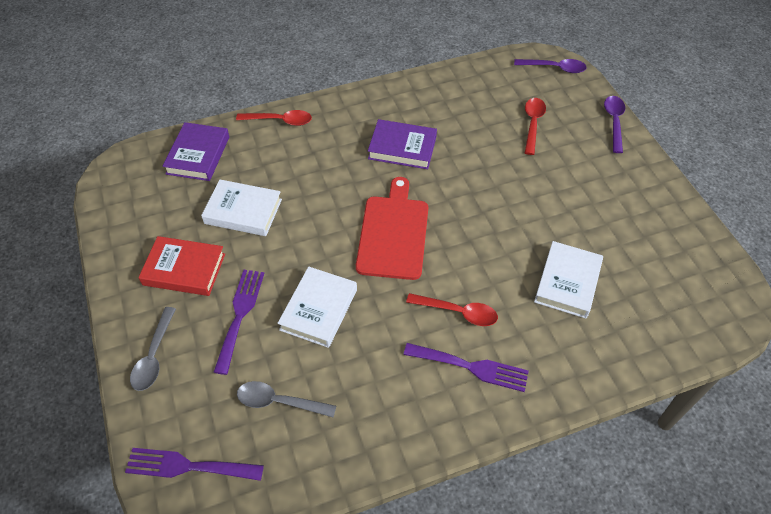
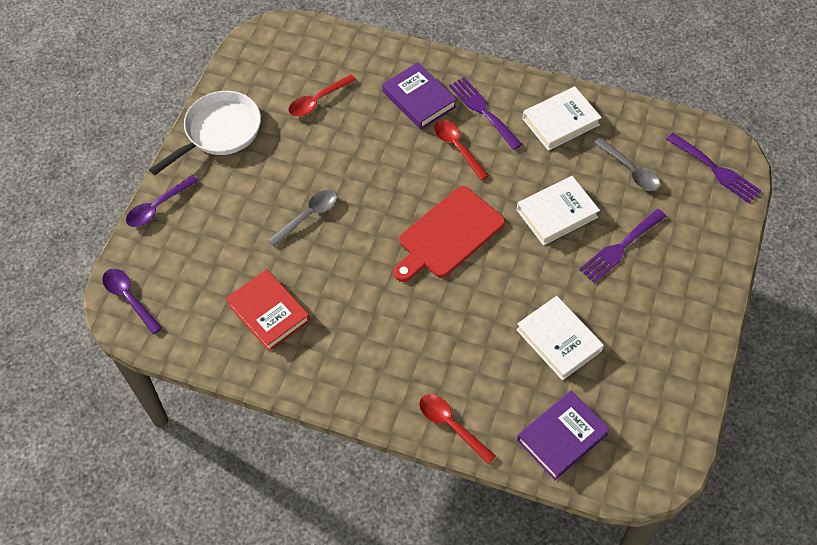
camera: 140 degrees left, 5 degrees up
(154, 356) = (704, 258): grey spoon -> grey spoon (308, 216)
(184, 269) = (643, 316): red book -> red book (269, 312)
(402, 148) = (364, 310): purple book -> purple book (419, 99)
(532, 124) = (226, 253): red spoon -> red spoon (318, 101)
(567, 282) = (359, 117): white book -> white book (560, 121)
(650, 195) = (219, 132): none -> white pan

